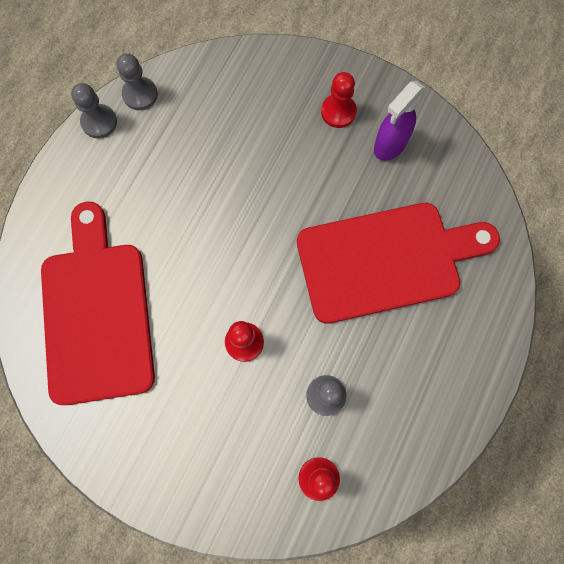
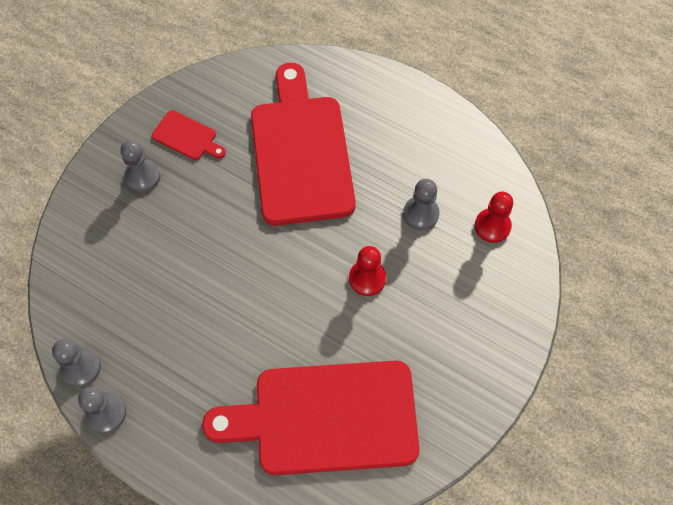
camera: 85 degrees left, 10 degrees down
(338, 112) = (142, 176): red pawn -> grey pawn
(390, 145) = (187, 137): purple spray bottle -> red cutting board

